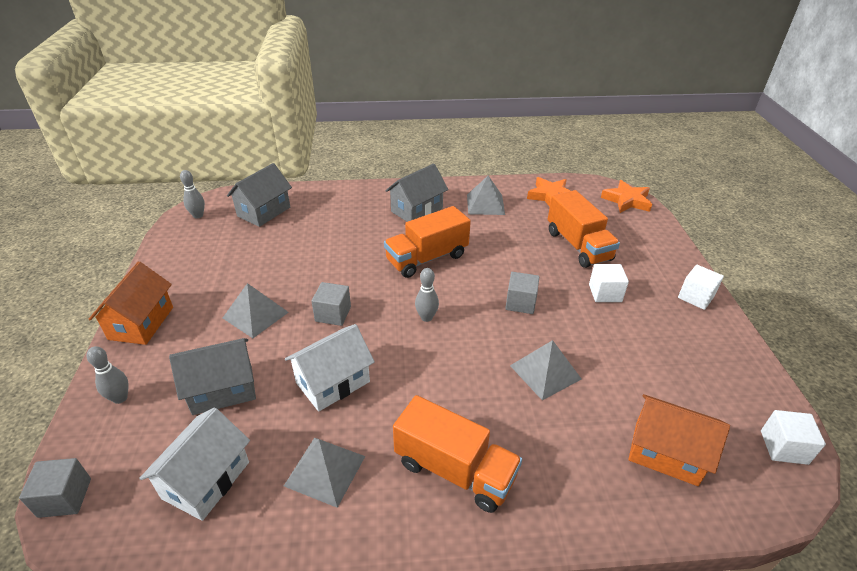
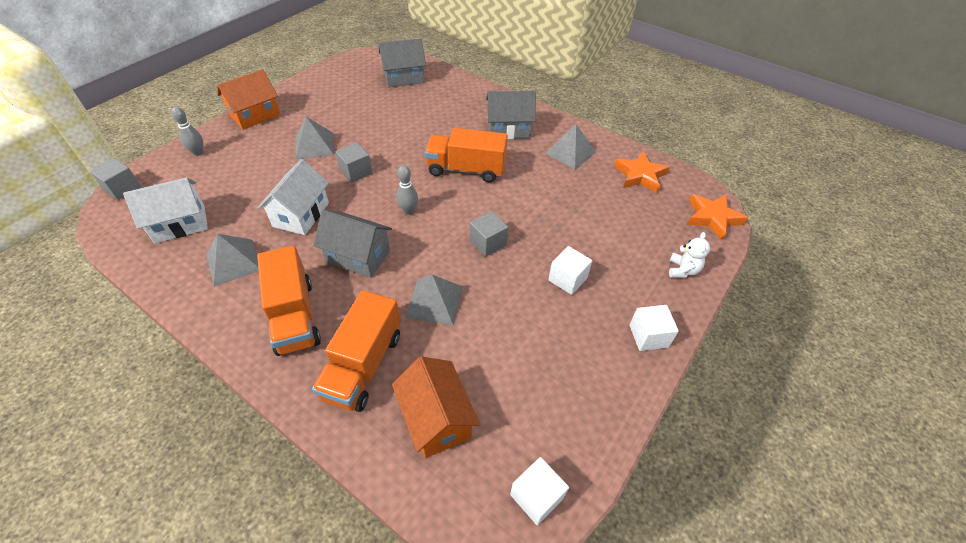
camera: 40 degrees right, 10 degrees up
(198, 215) = (363, 61): grey bowling pin -> none
(223, 390) = (245, 180): grey house -> grey house (358, 256)
(333, 382) = (301, 214): white house -> white house turned 75 degrees counterclockwise
(578, 245) = (602, 229): orange truck -> orange truck (363, 365)
(656, 243) = (682, 270): none -> white teddy bear

